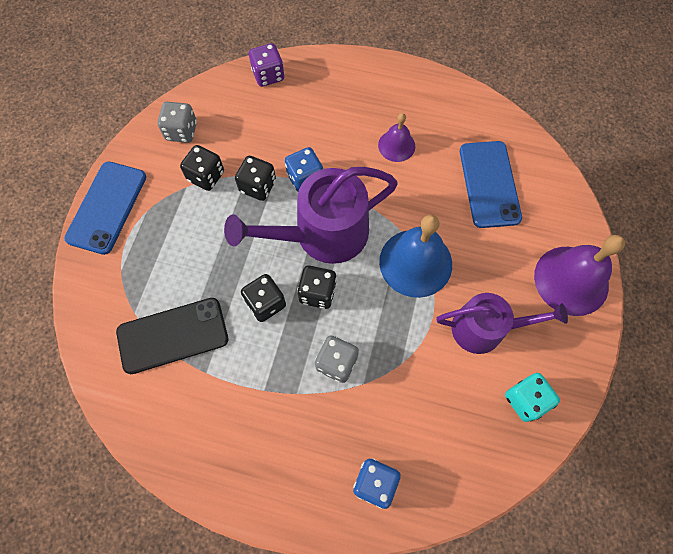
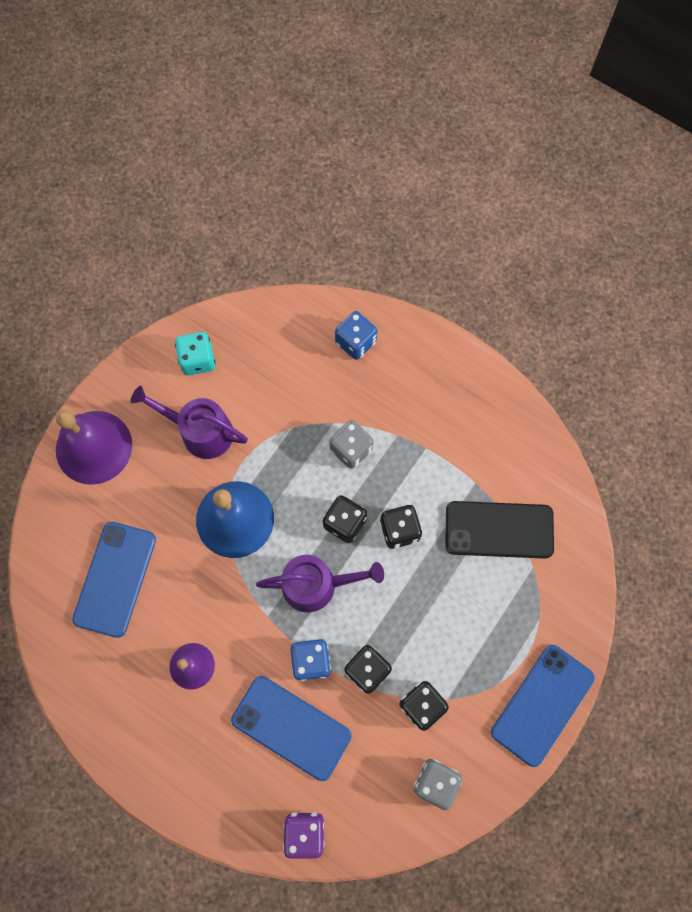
camera: 160 degrees left, 5 degrees up
(303, 131) = (291, 727): none -> blue phone
(323, 234) = (316, 584): purple watering can -> purple watering can, size x0.66

